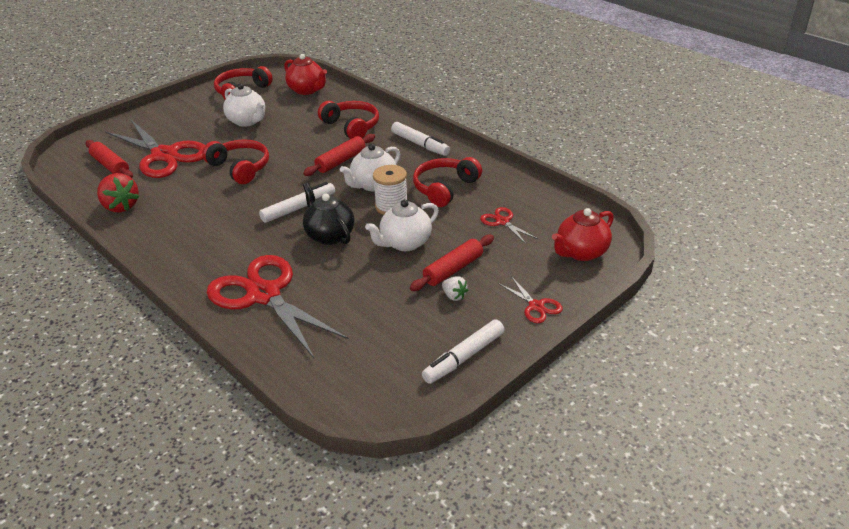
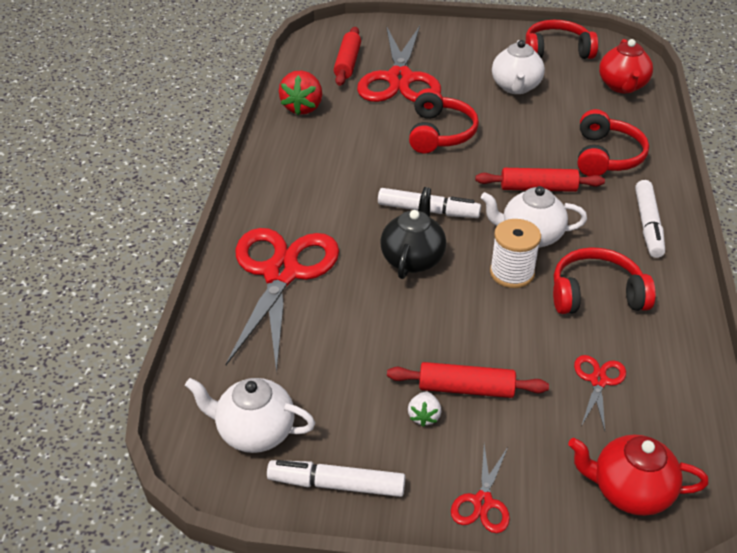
camera: 50 degrees right, 5 degrees up
(404, 243) = (464, 322): white teapot -> white teapot (254, 432)

